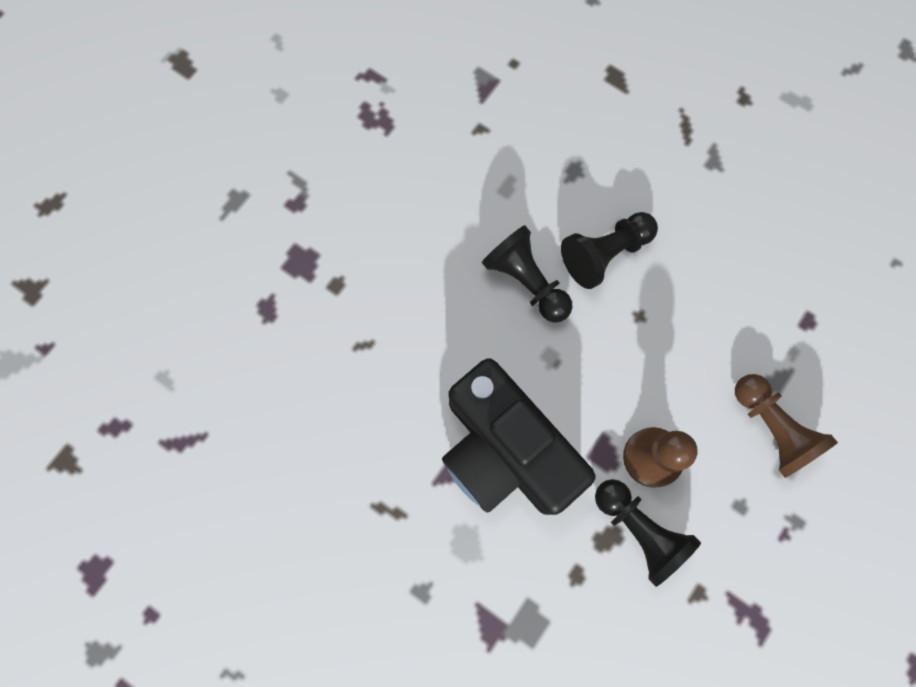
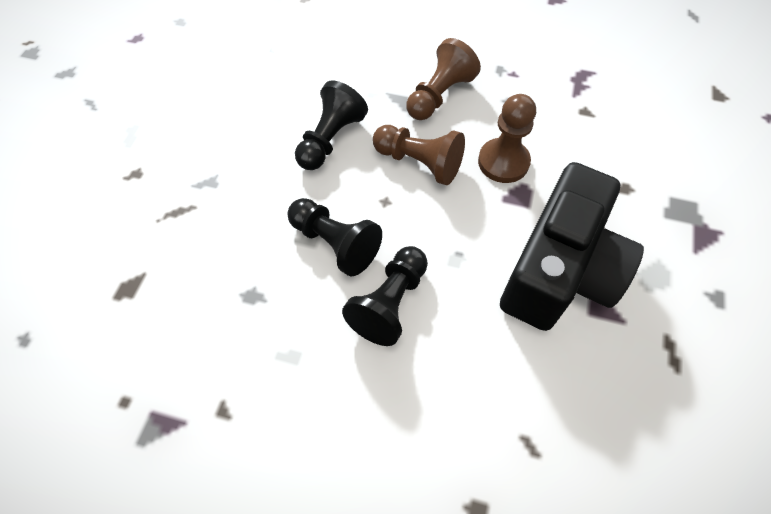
camera: 110 degrees left, 15 degrees down
(639, 530) = (564, 157): black pawn -> black pawn (330, 139)
(678, 367) = (419, 163): none -> brown pawn

